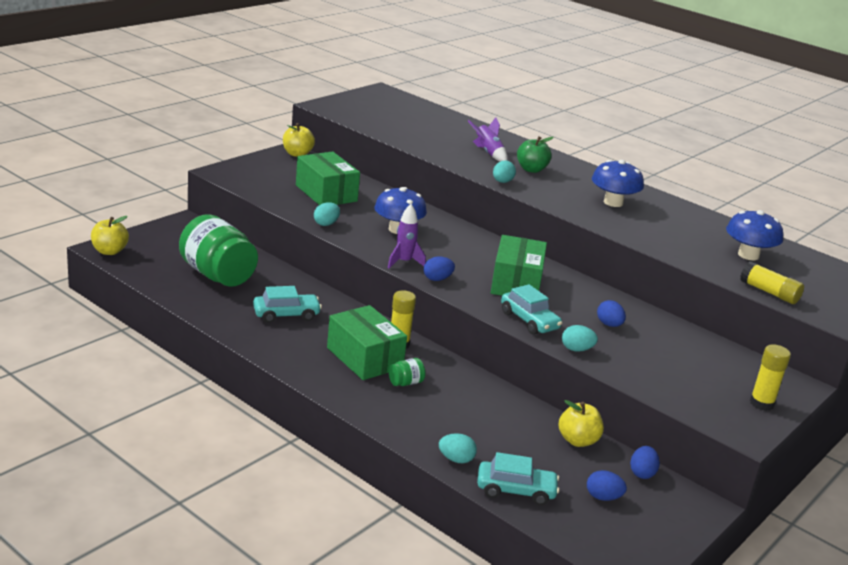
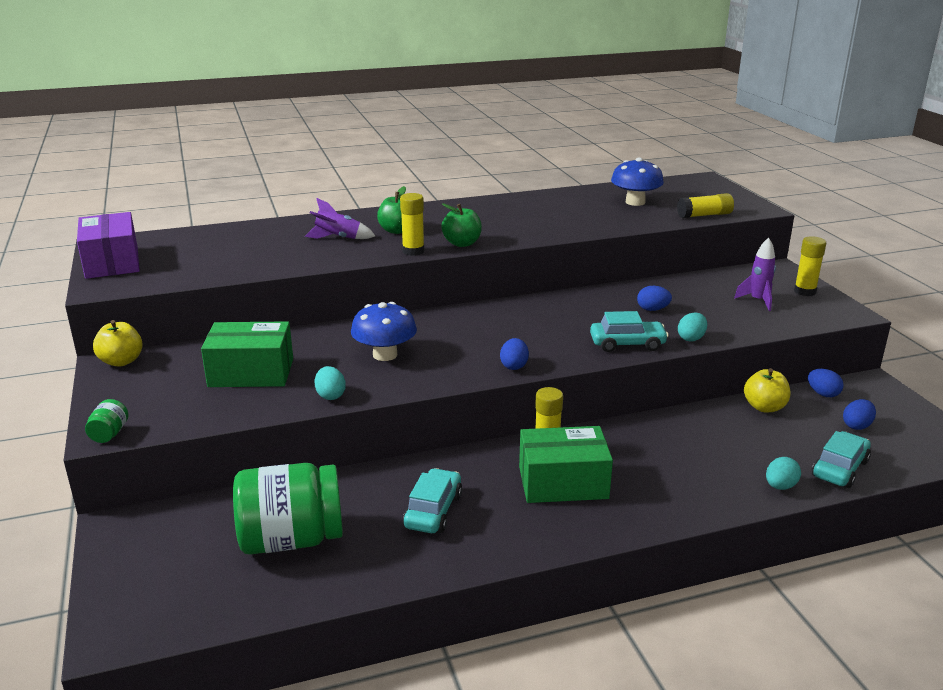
camera: 55 degrees left, 0 degrees up
(109, 251) = (126, 631): yellow apple -> none
(359, 99) = (112, 262): none -> purple box
(404, 262) = (463, 374): purple rocket -> purple rocket (758, 301)
(405, 383) = (626, 471): green jar -> green jar (109, 434)
(502, 182) = (413, 251): turquoise egg -> yellow glue stick
(516, 283) = (549, 327): green box -> none
(541, 196) = (462, 243): none -> green apple
(613, 202) = (500, 219): blue mushroom -> none

